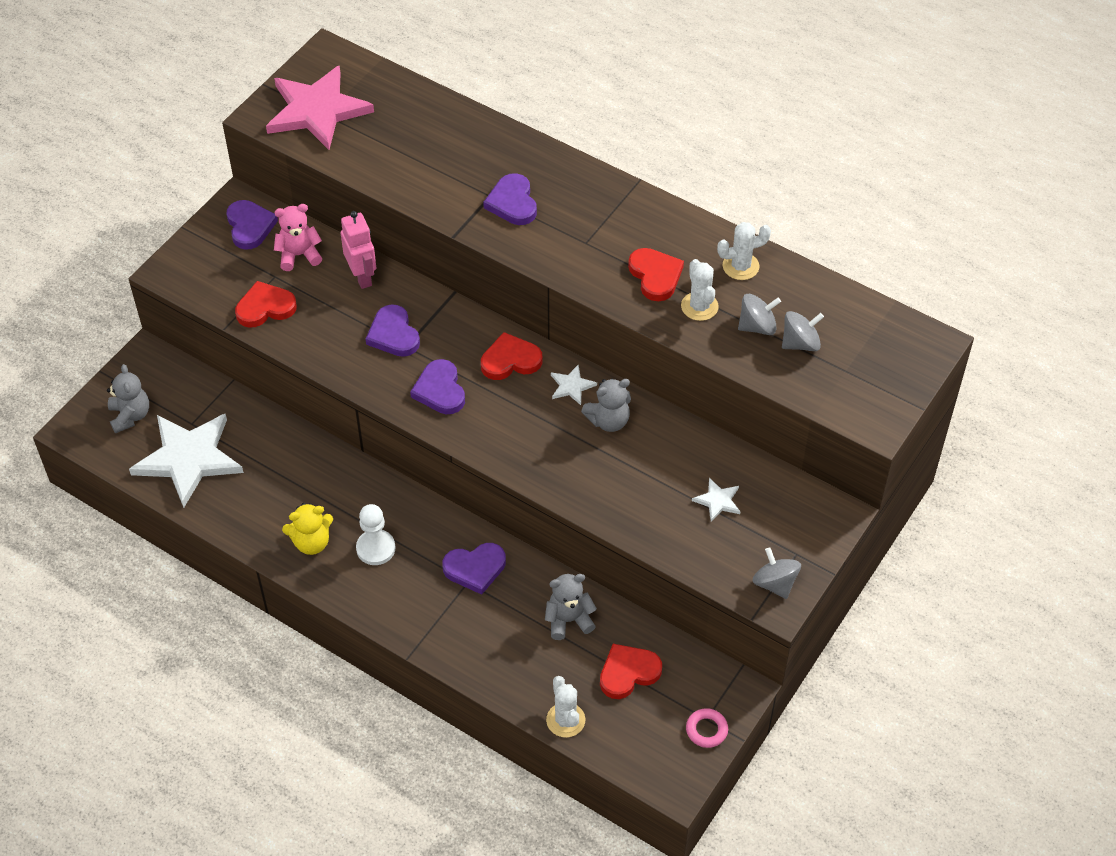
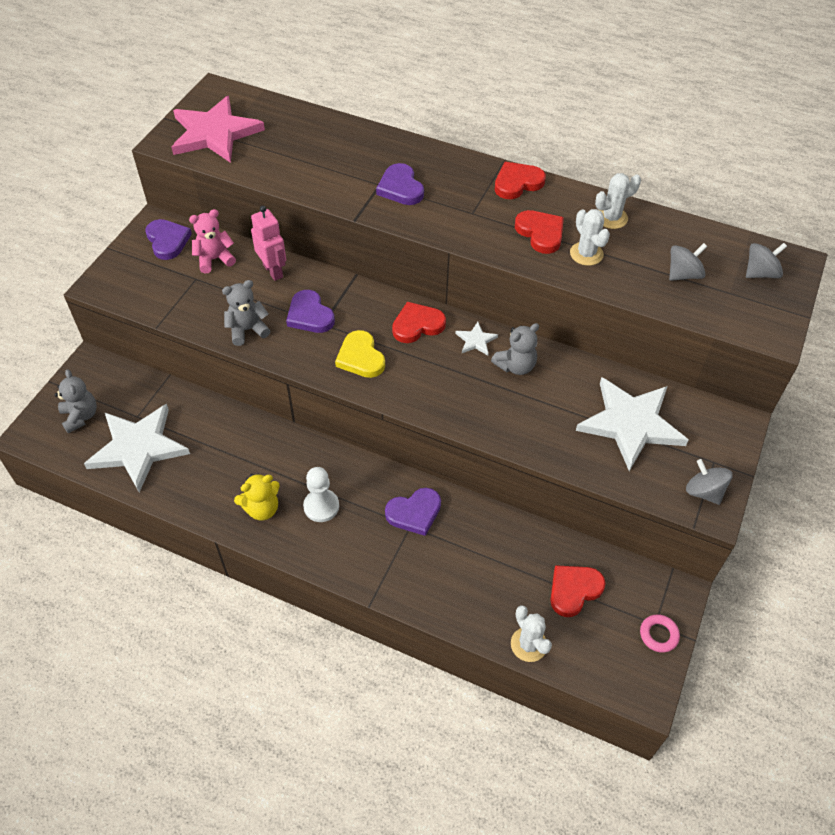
camera: 10 degrees left, 0 degrees up
(265, 307) = (191, 305): red heart -> red heart (517, 183)
(440, 390) = (360, 357): purple heart -> yellow heart
(568, 620) = (508, 548): grey teddy bear -> grey teddy bear (247, 330)
(718, 501) = (630, 423): white star -> white star, size x2.38
(757, 326) = (641, 265): grey spinning top -> grey spinning top (760, 273)

